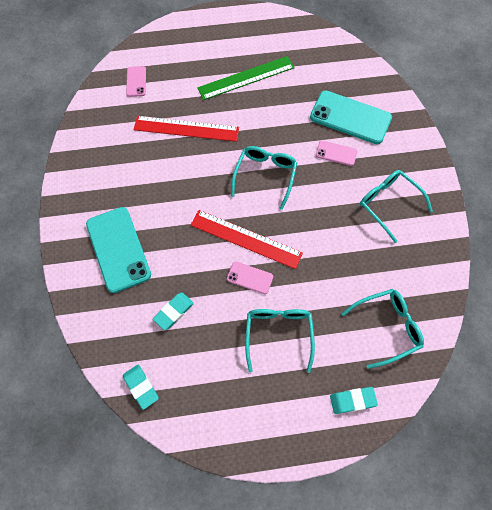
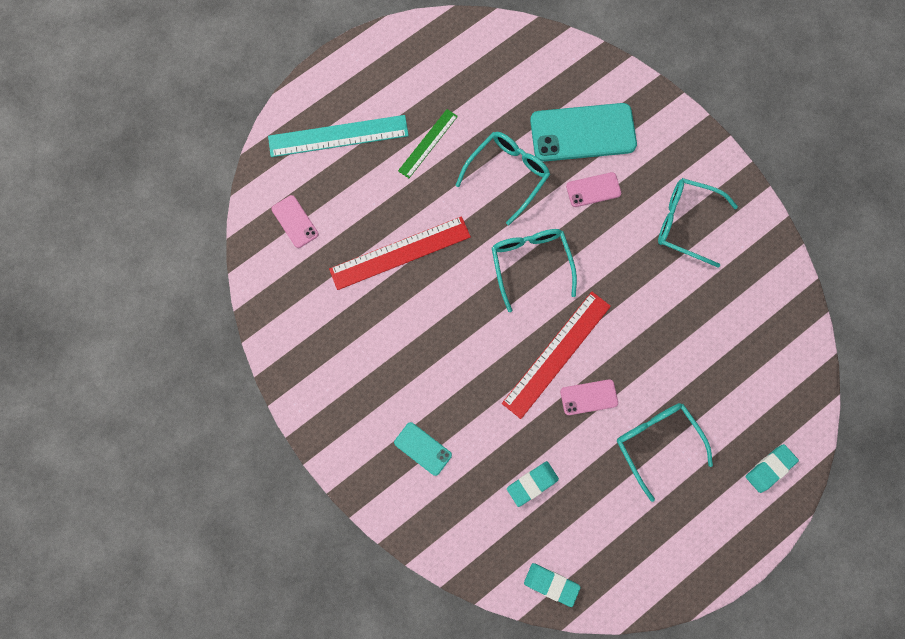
camera: 30 degrees left, 10 degrees up
(118, 249) = (423, 448): turquoise phone -> turquoise phone, size x0.50
(174, 312) = (532, 483): turquoise eraser -> turquoise eraser turned 45 degrees clockwise
(195, 49) = (338, 136): none -> turquoise ruler
(246, 78) = (428, 143): green ruler -> green ruler, size x0.60
(246, 239) = (556, 354): red ruler -> red ruler turned 45 degrees counterclockwise
(387, 327) = (761, 370): turquoise glasses -> turquoise glasses (507, 175)

